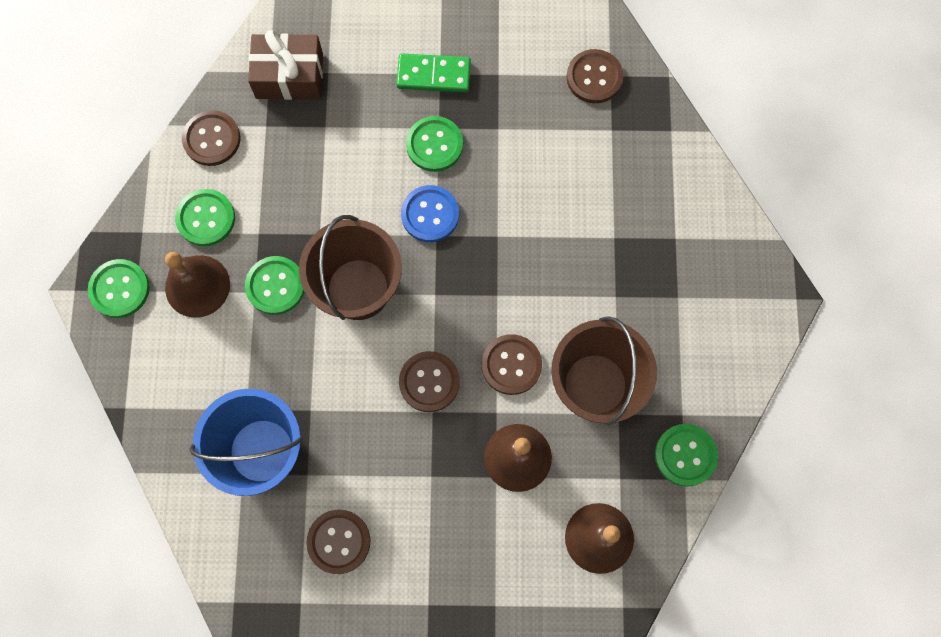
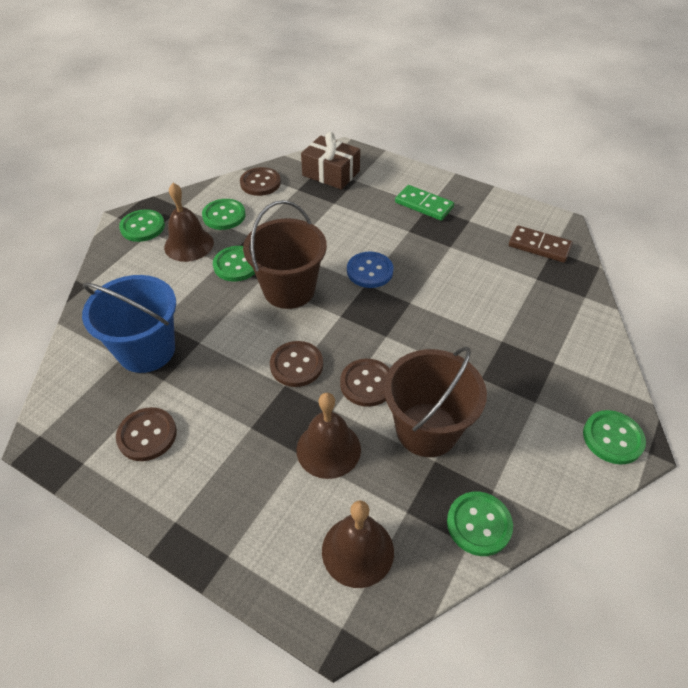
camera: 30 degrees right, 25 degrees down
(434, 145) = (399, 237): green button -> green button (612, 438)
(594, 77) = (539, 246): brown button -> brown domino

